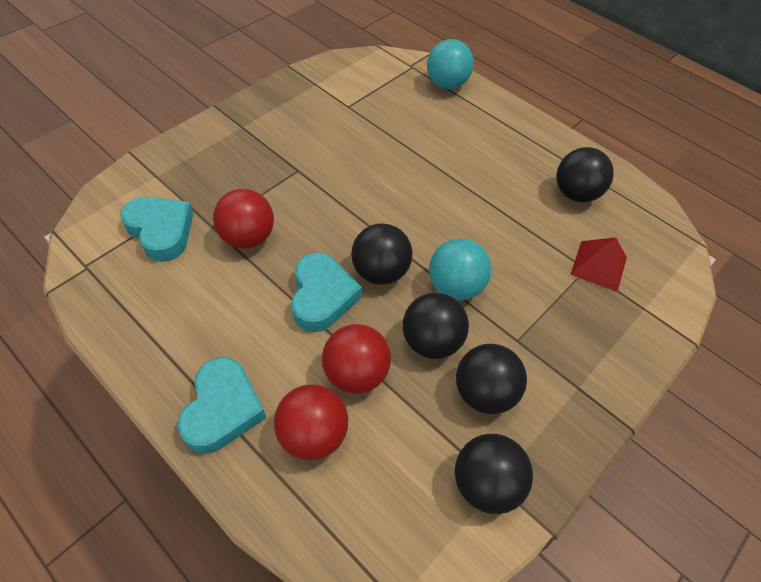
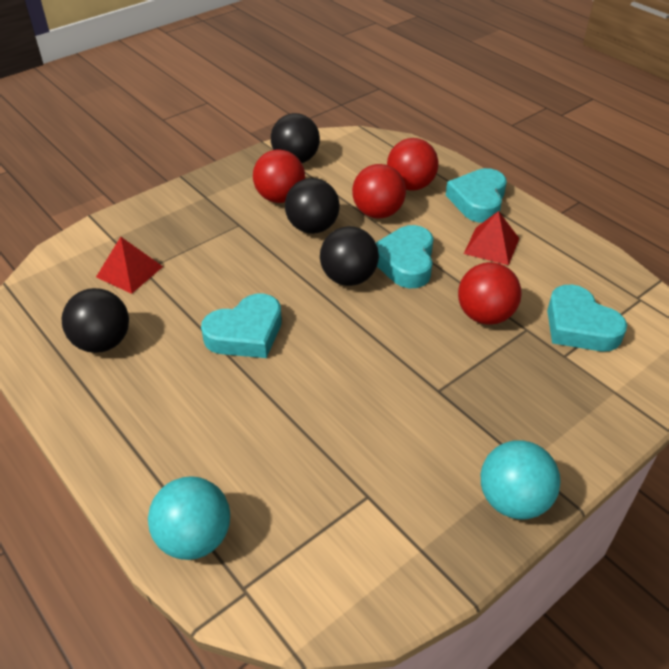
camera: 170 degrees left, 10 degrees down
(222, 327) = (491, 246): none -> red pyramid
(455, 287) = (279, 263): turquoise ball -> turquoise ball (513, 500)
(461, 208) = (246, 333): none -> turquoise heart
(484, 393) = (280, 198): black ball -> red ball

